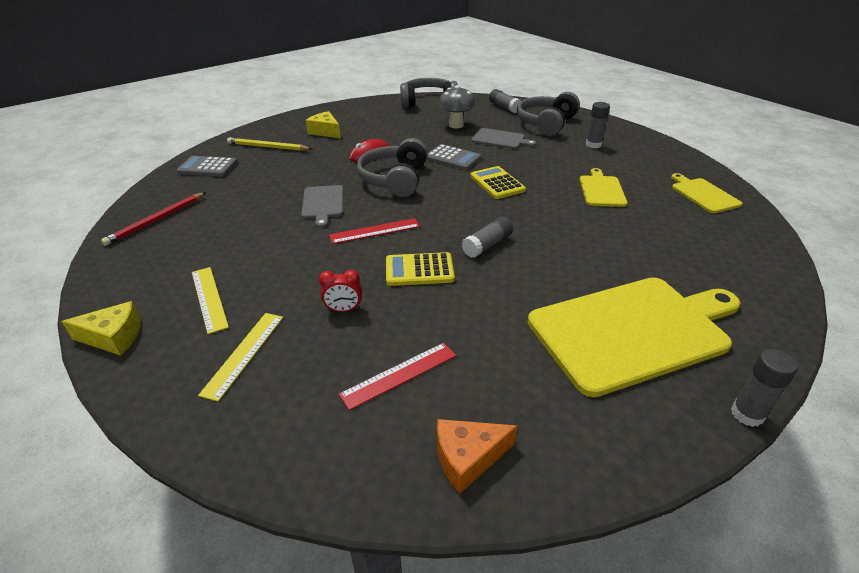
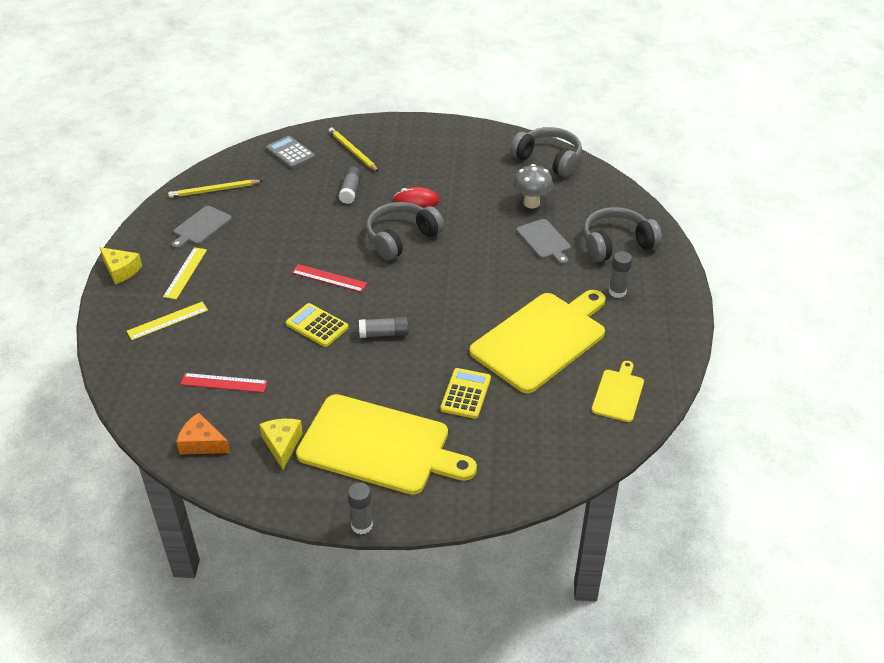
camera: 40 degrees right, 5 degrees up
(156, 220) = (214, 190): red pencil -> yellow pencil
(323, 203) = (325, 233): grey cutting board -> grey cutting board (201, 226)
(325, 132) = (414, 155): yellow cheese -> yellow cheese (282, 445)
(344, 310) = (243, 326): red clock -> none
(453, 158) = (474, 240): grey calculator -> none
(497, 183) = (470, 285): yellow calculator -> yellow calculator (466, 394)
(504, 107) = (610, 202): grey glue stick -> grey glue stick (350, 191)
(601, 190) = (541, 339): yellow cutting board -> yellow cutting board, size x2.10

